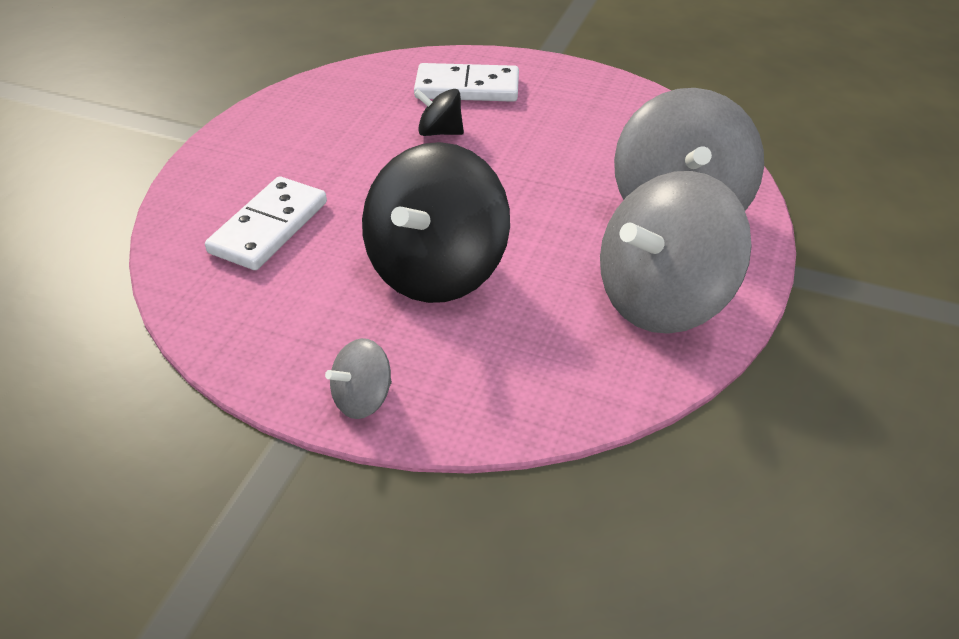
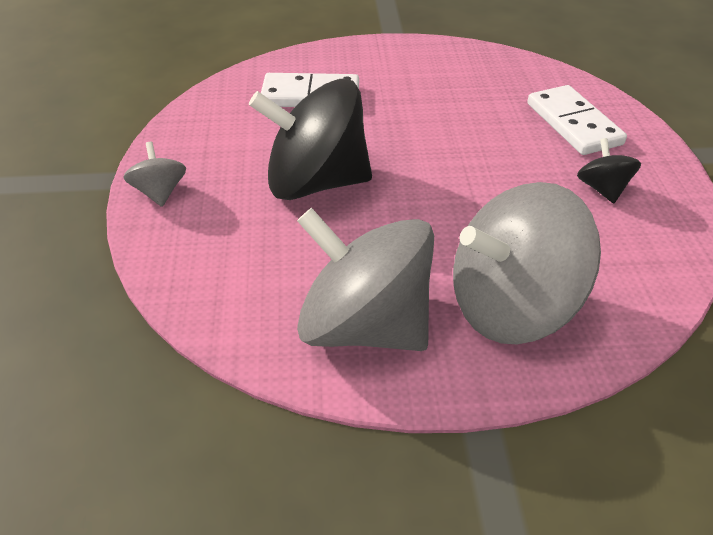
camera: 65 degrees right, 0 degrees up
(362, 399) = (160, 192): grey spinning top -> grey spinning top turned 45 degrees clockwise
(440, 132) = (493, 130): black spinning top -> black spinning top (602, 189)

